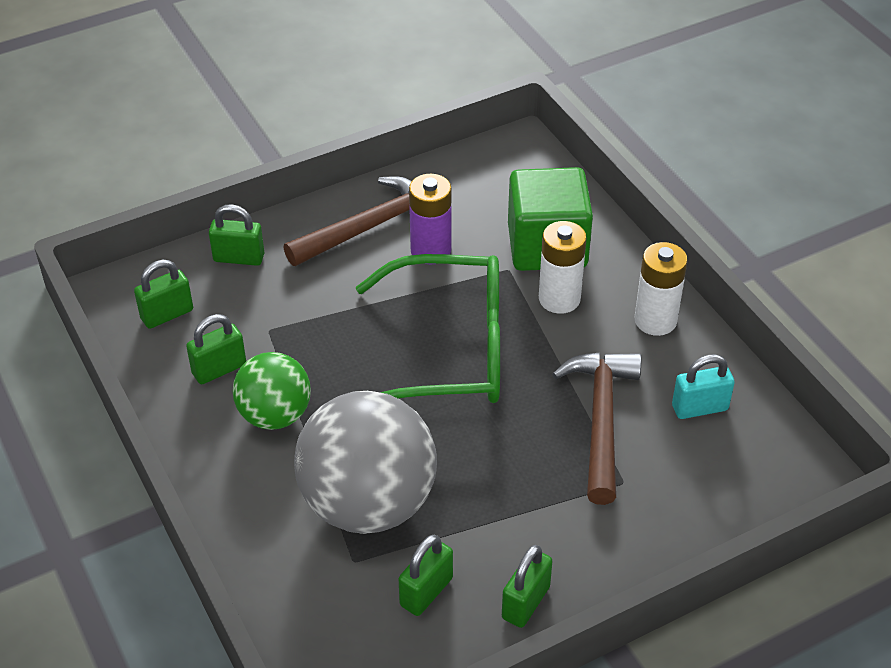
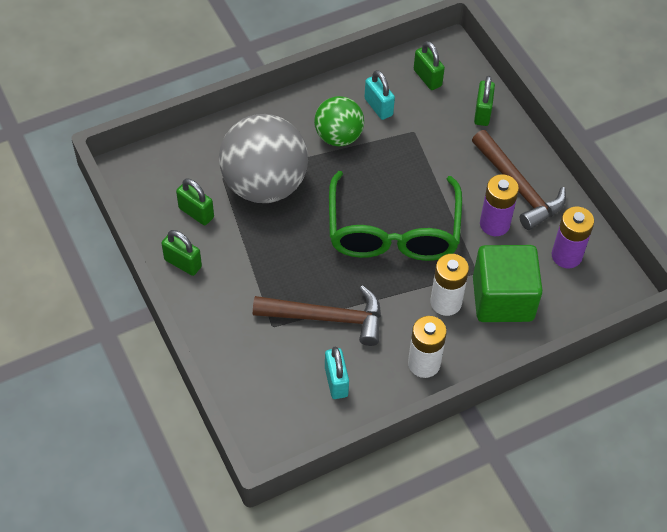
camera: 90 degrees right, 10 degrees up
(219, 369) = (378, 107): green padlock -> turquoise padlock
(476, 188) = (566, 256): none -> purple battery

